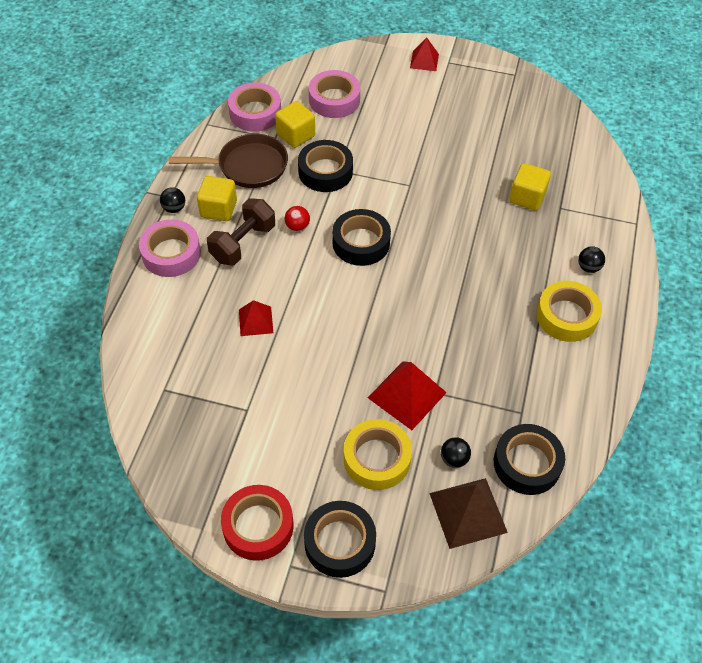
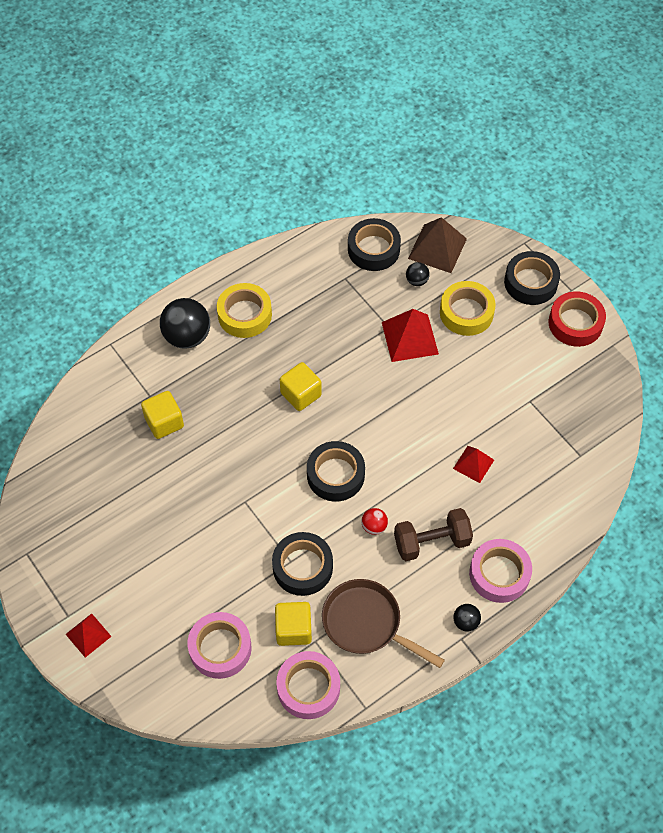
camera: 140 degrees left, 5 degrees up
(218, 209) = (427, 593): yellow cube -> yellow cube (301, 394)
(588, 267) = (187, 336): black ball -> black ball, size x2.05

